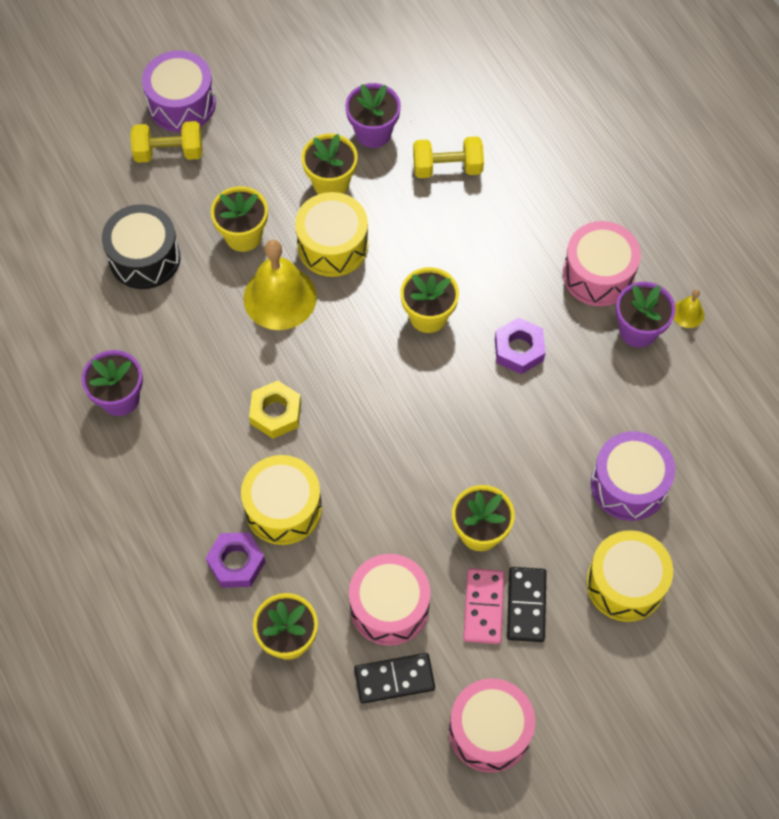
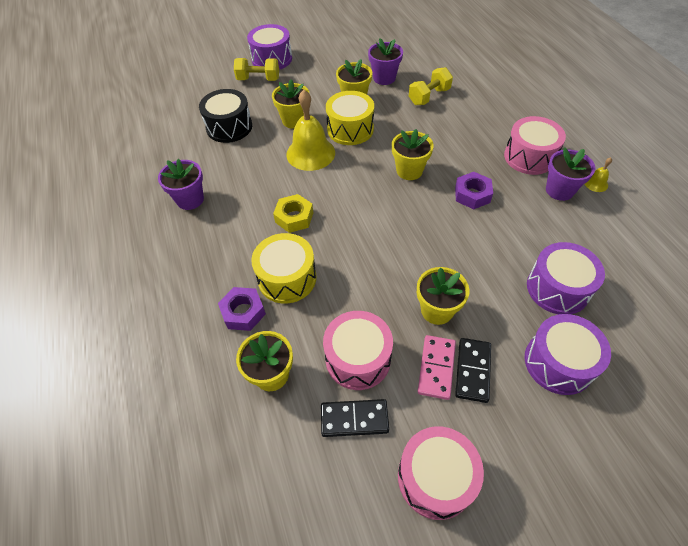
camera: 10 degrees right, 10 degrees down
(447, 168) = (429, 96): yellow dumbbell -> yellow dumbbell turned 45 degrees counterclockwise
(625, 583) = (558, 362): yellow drum -> purple drum

